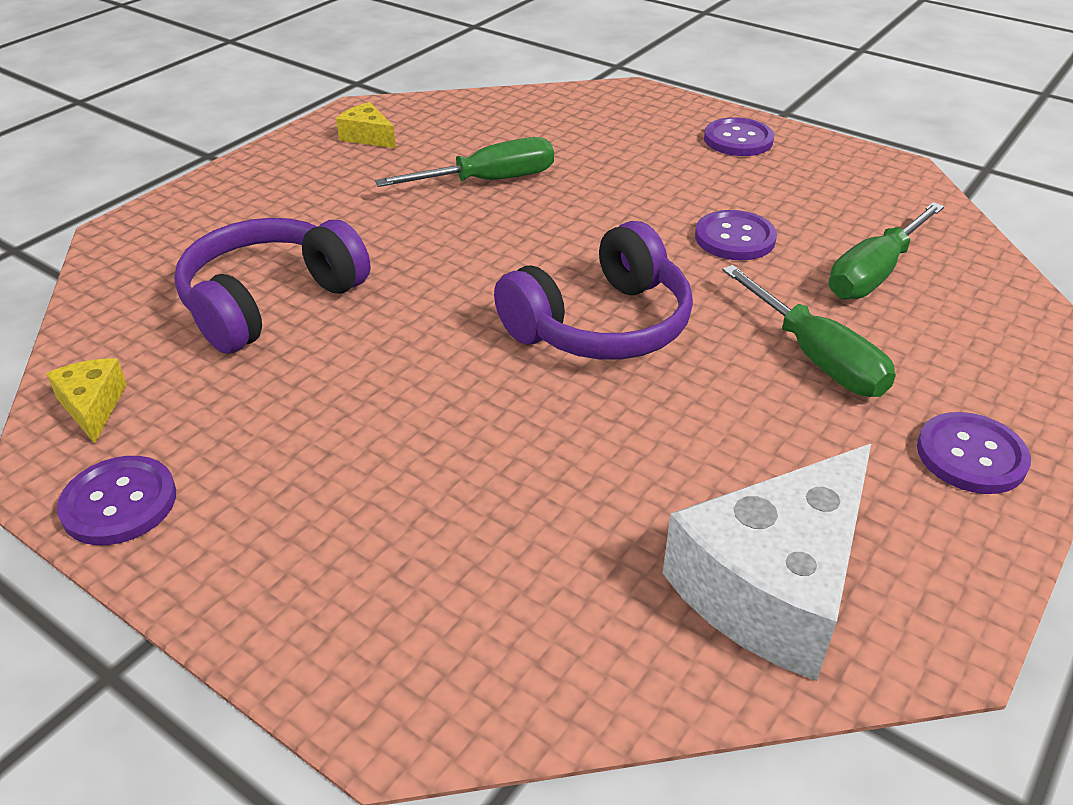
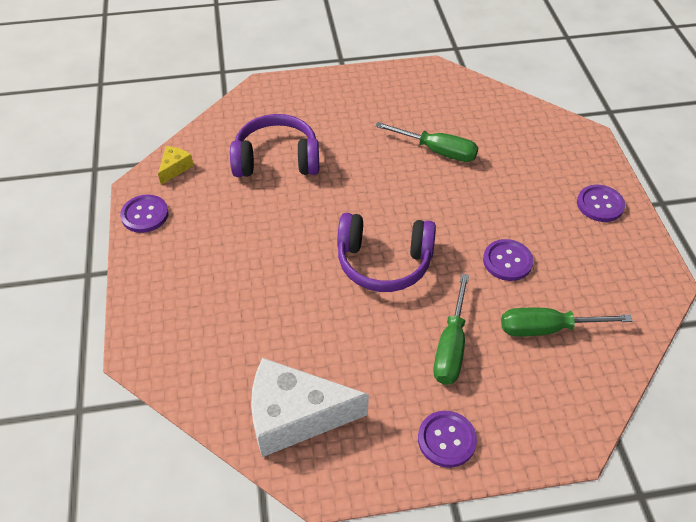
camera: 45 degrees right, 10 degrees up
(367, 136) = (416, 89): yellow cheese -> none

